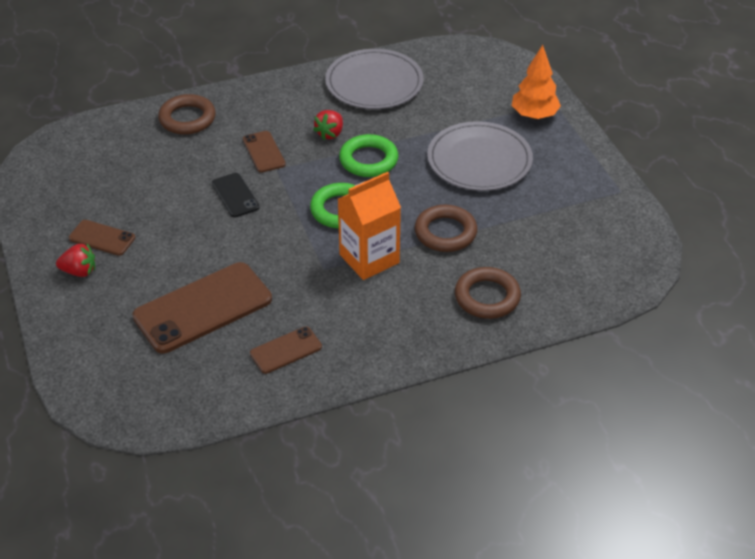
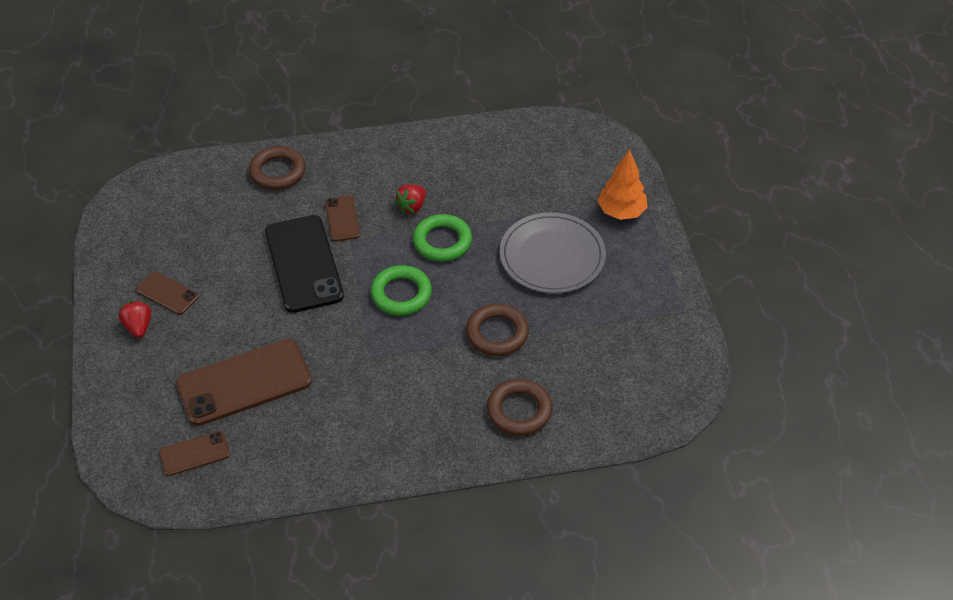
camera: 10 degrees right, 5 degrees up
(79, 271) = (138, 326): red strawberry -> red strawberry turned 120 degrees counterclockwise
(235, 195) = (303, 264): black phone -> black phone, size x1.99
(286, 350) = (311, 440): brown phone -> brown phone (194, 454)
(369, 259) = (415, 352): orange carton -> none
(374, 83) = (470, 154): grey plate -> none

